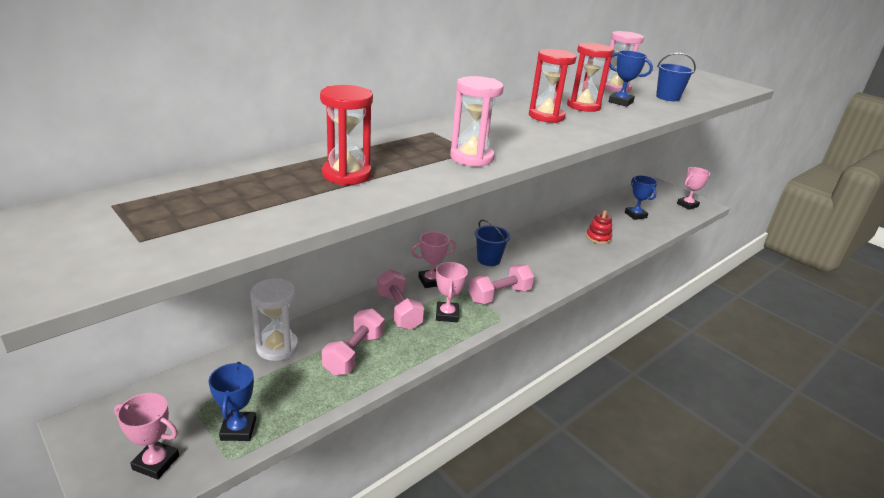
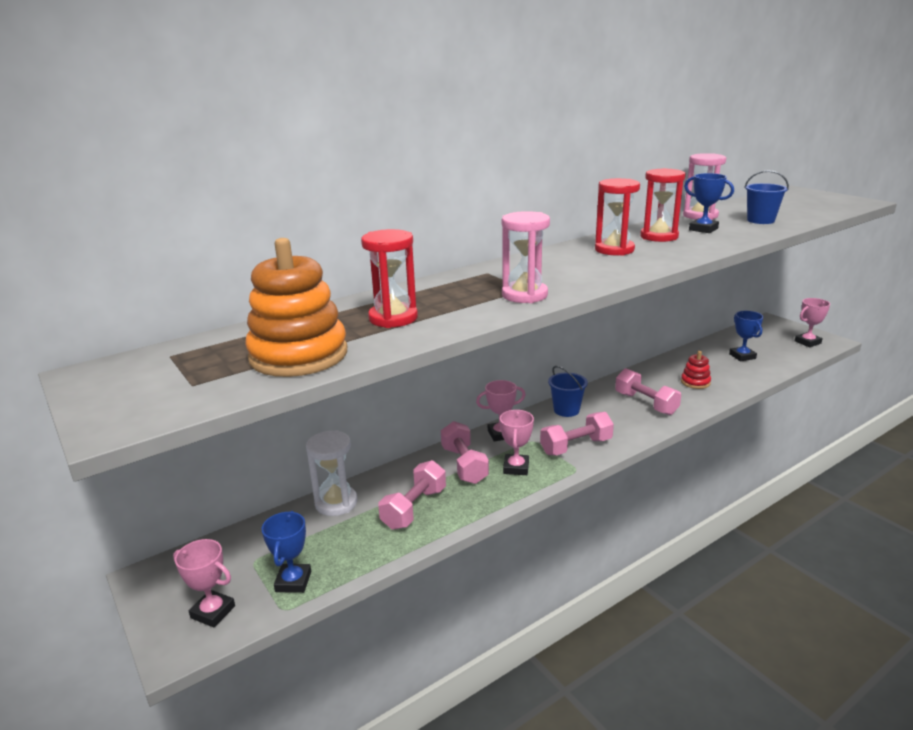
camera: 10 degrees right, 5 degrees down
(253, 211) = (298, 355): none -> orange stacking toy
(557, 256) = (645, 403): none -> pink dumbbell

